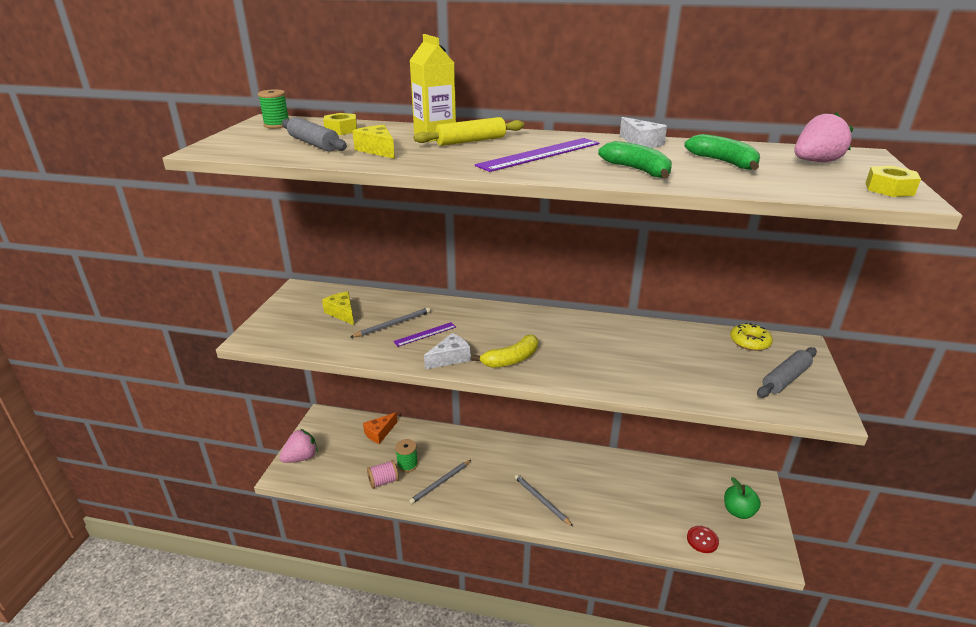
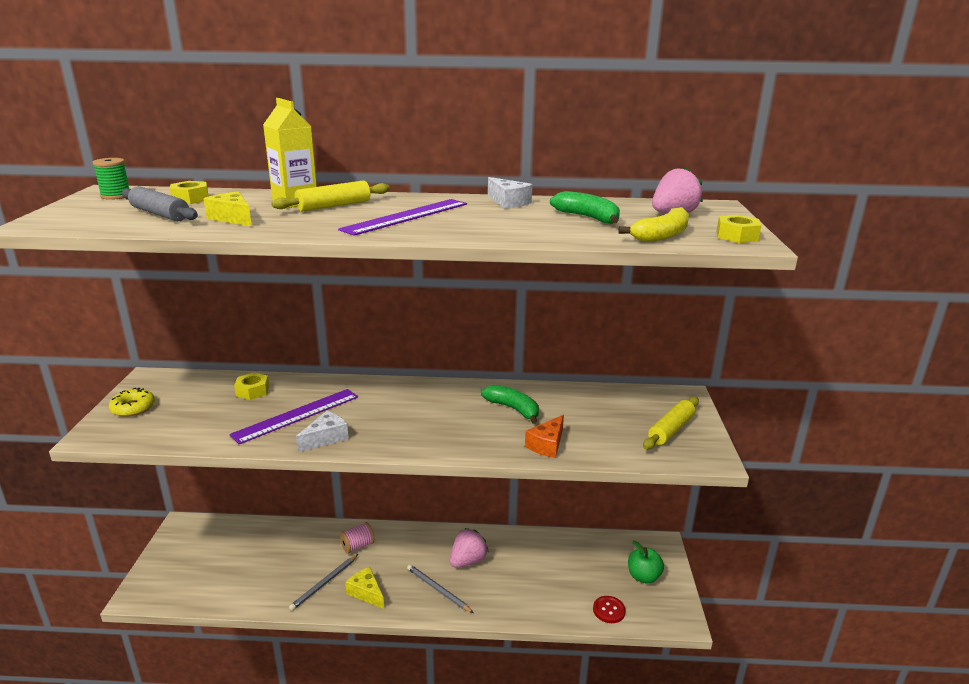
camera: 10 degrees left, 5 degrees down
(301, 458) = (158, 574): pink strawberry -> pink strawberry (468, 561)
(342, 313) = (200, 400): yellow cheese -> yellow cheese (366, 593)
(379, 433) = (251, 536): orange cheese -> orange cheese (547, 445)
(383, 481) = (258, 589): pink spool -> pink spool (357, 546)
(387, 308) = (252, 391): none -> yellow nut
(393, 324) = (260, 408): grey pencil -> none
(407, 465) = (285, 568): green spool -> none
(425, 334) = (296, 415): purple ruler -> purple ruler, size x1.83
(511, 359) = (392, 434): yellow banana -> yellow banana (661, 235)
(637, 170) = (504, 228): green banana -> green banana (513, 409)
(749, 342) = (636, 397): yellow donut -> yellow donut (133, 408)
(785, 379) = (670, 430): grey rolling pin -> yellow rolling pin

